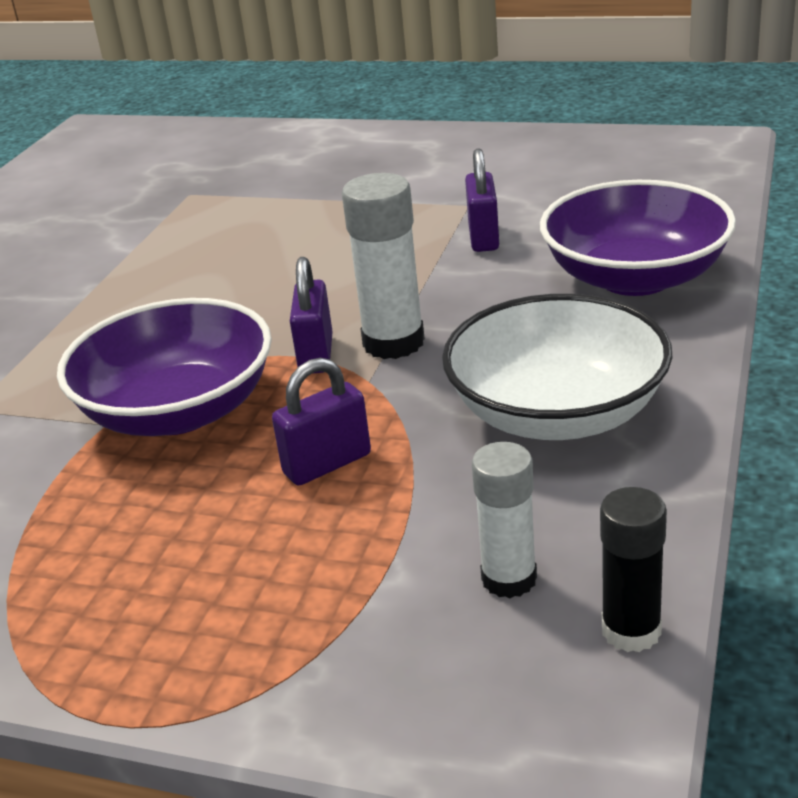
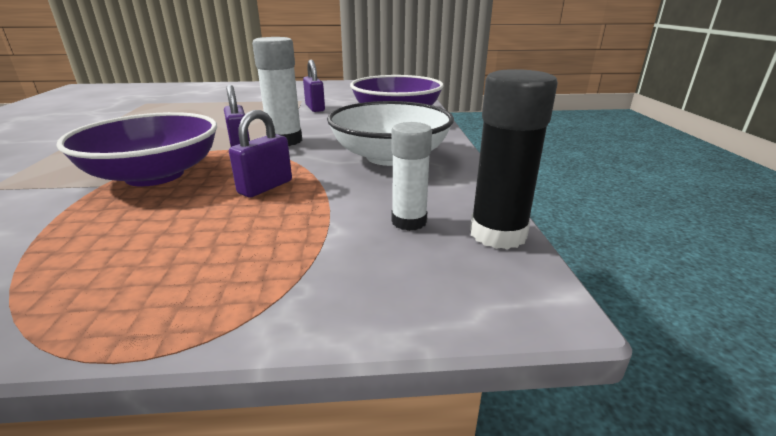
camera: 25 degrees left, 5 degrees down
(631, 630) = (498, 234): black glue stick -> black glue stick, size x1.50

